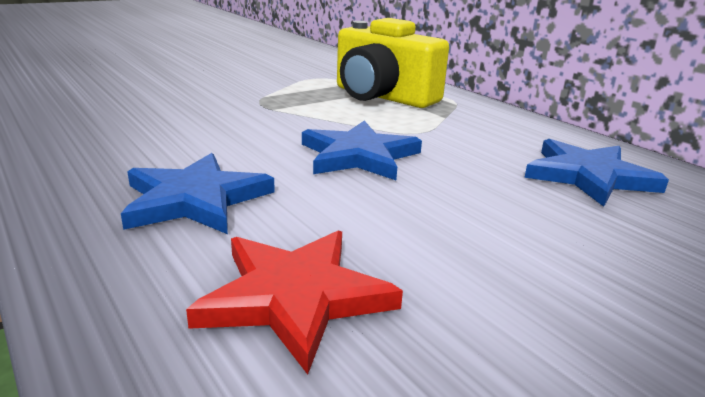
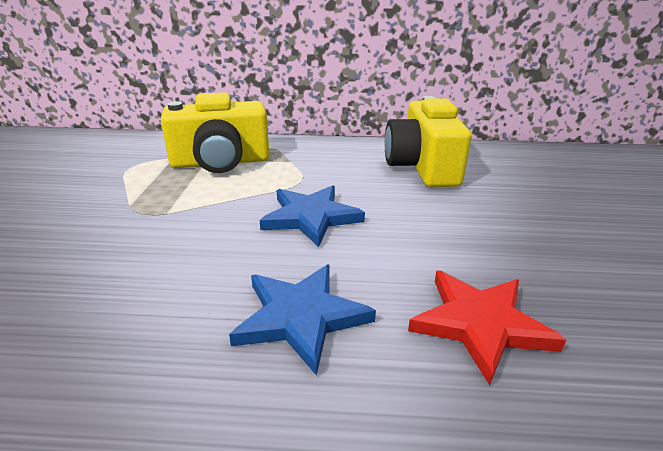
camera: 50 degrees left, 5 degrees up
(588, 176) = (422, 167): blue star -> yellow camera

